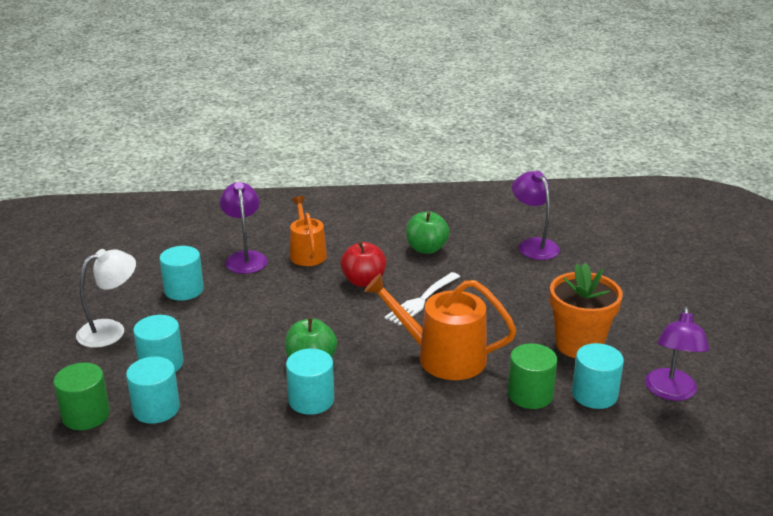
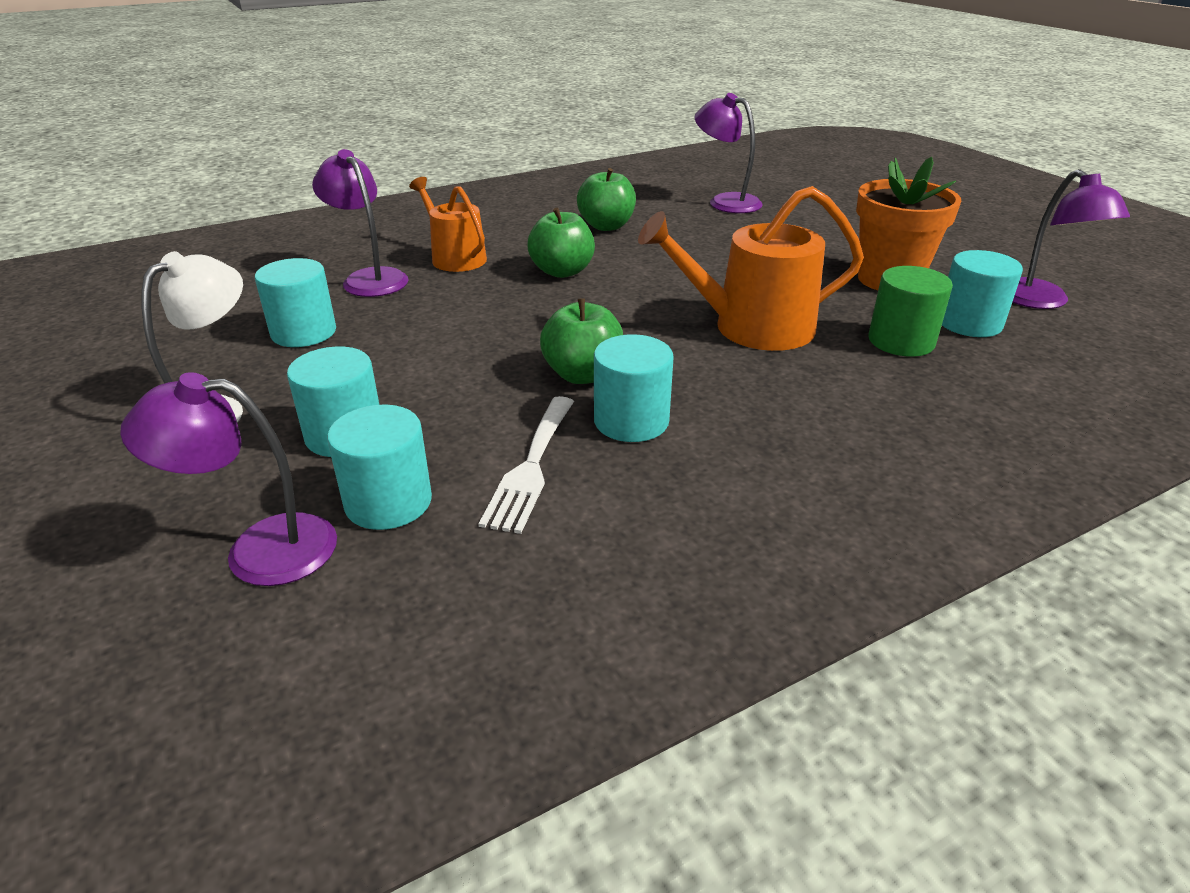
camera: 25 degrees left, 5 degrees up
(86, 415) = (259, 550): green cylinder -> purple lamp
(364, 281) = (562, 271): red apple -> green apple
(421, 301) = (657, 276): white fork -> white fork (531, 467)

